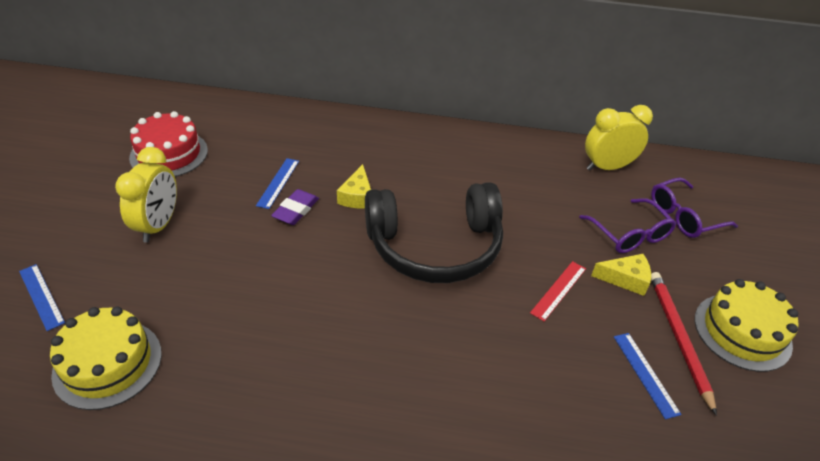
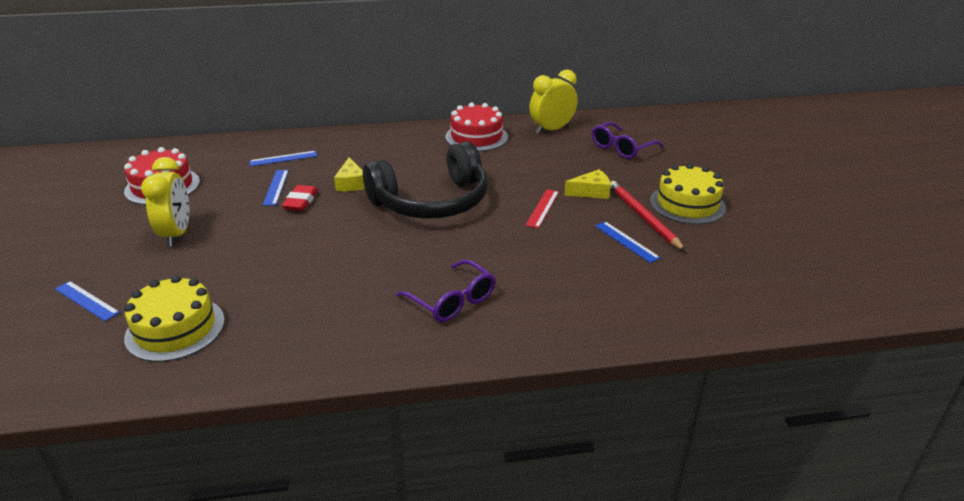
camera: 15 degrees left, 10 degrees down
(296, 210) = (301, 201): purple eraser -> red eraser
(300, 143) = (283, 158): none -> blue ruler
(516, 158) = (476, 137): none -> red cake
(629, 234) = (584, 166): purple glasses -> purple glasses (452, 300)

